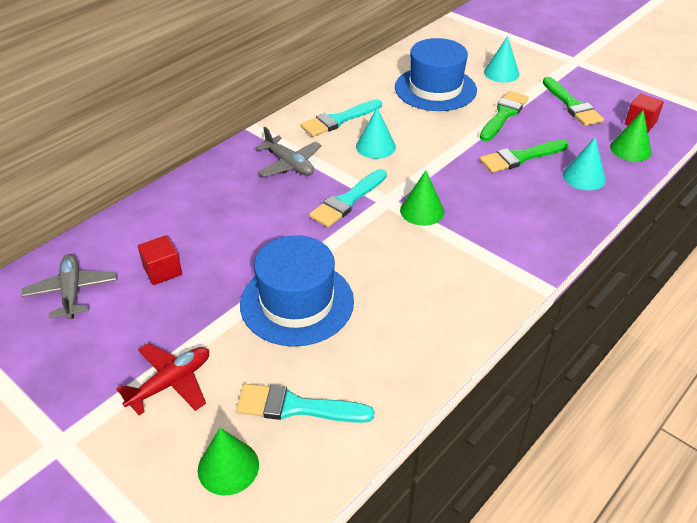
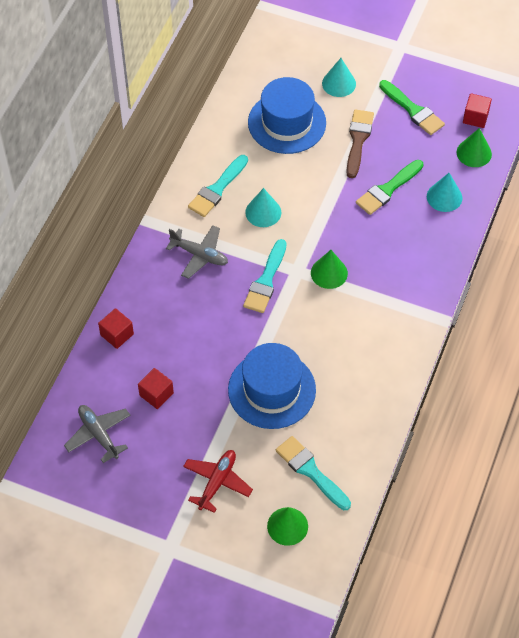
camera: 20 degrees left, 15 degrees up
(160, 207) = (117, 334): none -> red cube
(296, 407) = (310, 471): turquoise brush -> turquoise brush turned 60 degrees clockwise
(504, 115) = (358, 140): green brush -> brown brush

